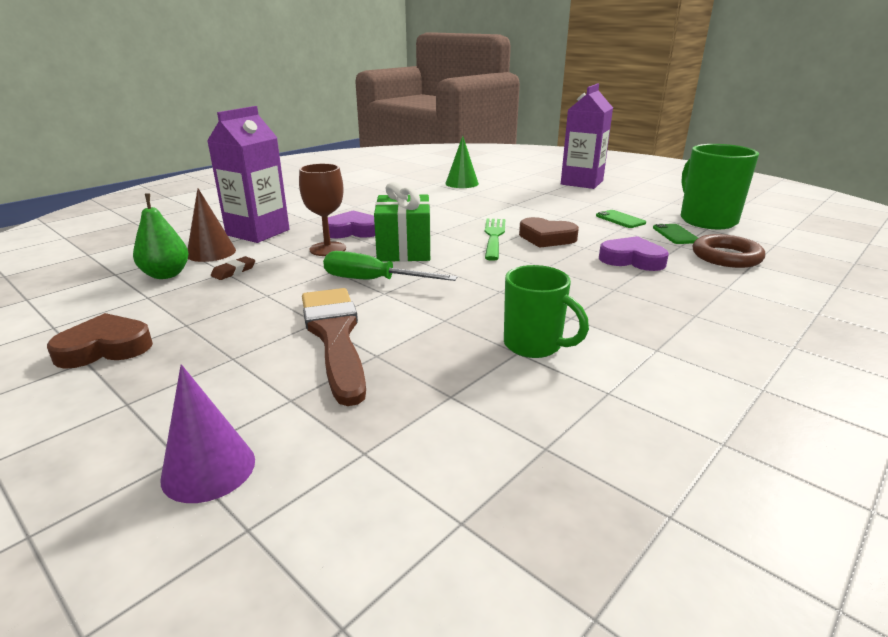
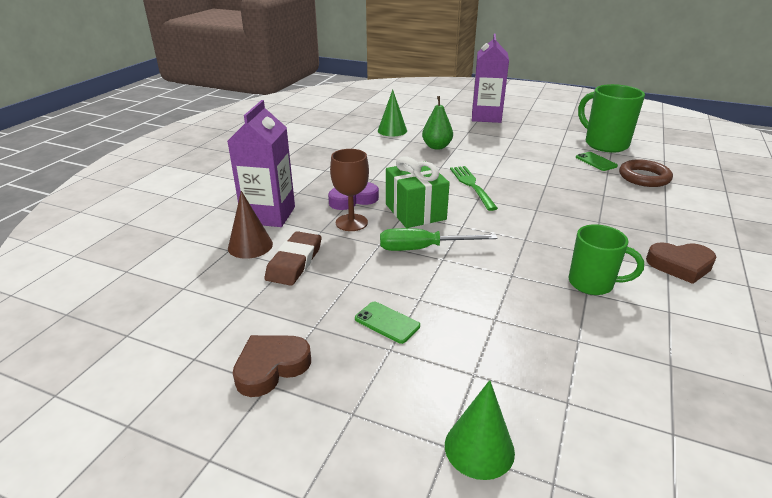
camera: 20 degrees left, 5 degrees up
(166, 275) = (236, 279): green pear -> green pear (437, 147)
(208, 469) = (479, 448): purple cone -> green cone
(234, 271) = (294, 262): brown eraser -> brown eraser, size x1.88
(334, 336) = (447, 309): brown brush -> none
(546, 238) = (511, 180): brown heart -> brown heart (680, 265)
(620, 219) = (547, 152): green phone -> green phone (387, 322)
(632, 259) = (588, 191): purple heart -> none

